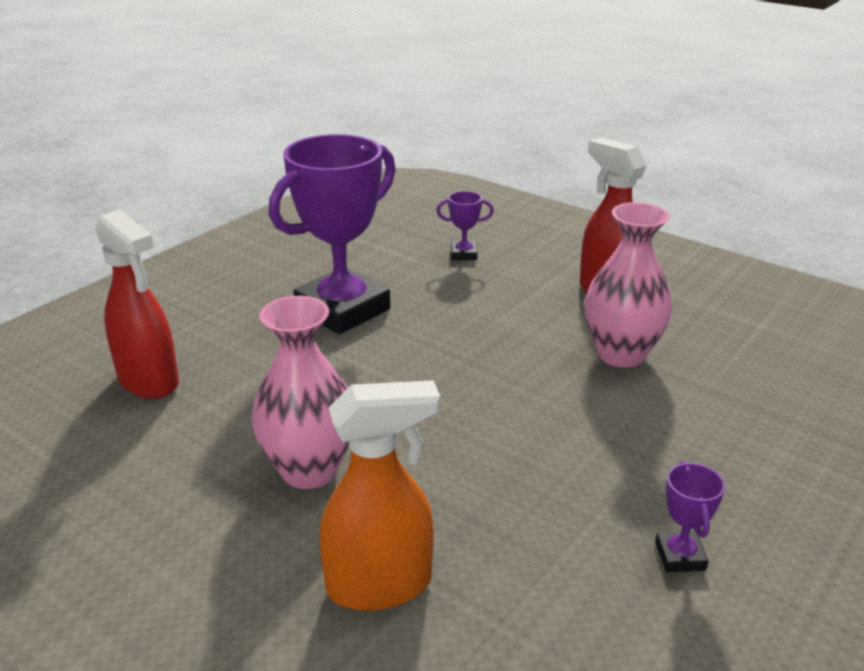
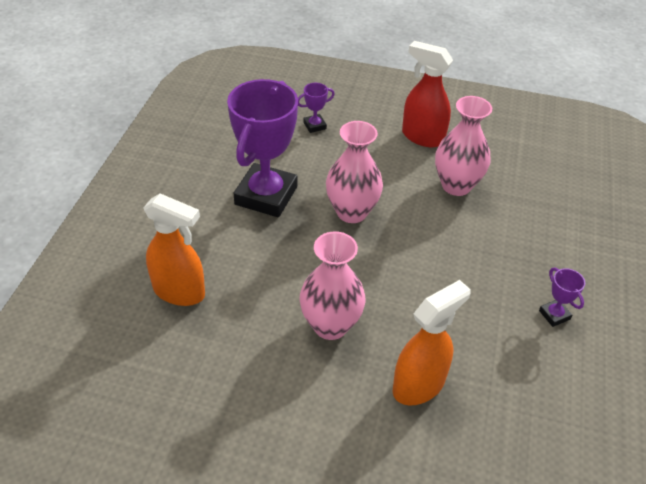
camera: 25 degrees left, 15 degrees up
(149, 381) = (179, 292): red spray bottle -> orange spray bottle
(443, 350) = (352, 212): none -> pink vase

